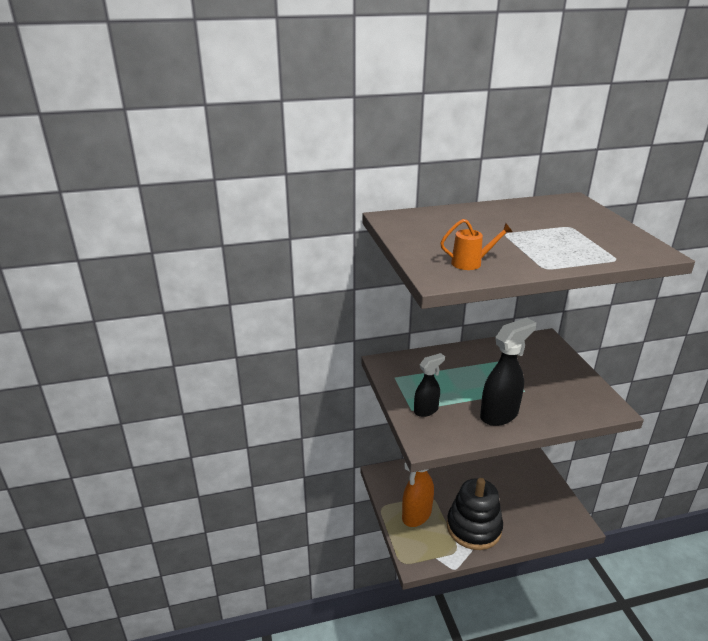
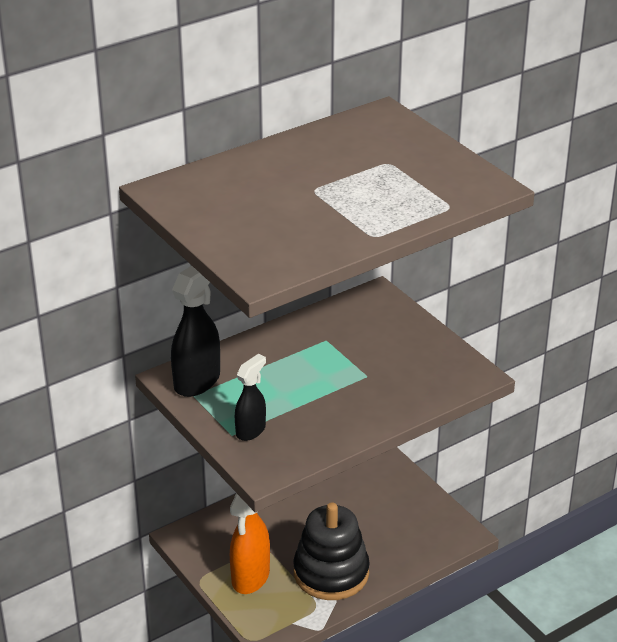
camera: 20 degrees left, 5 degrees up
(471, 263) = (288, 245): orange watering can -> none
(499, 414) = (344, 415): black spray bottle -> black spray bottle (198, 381)

